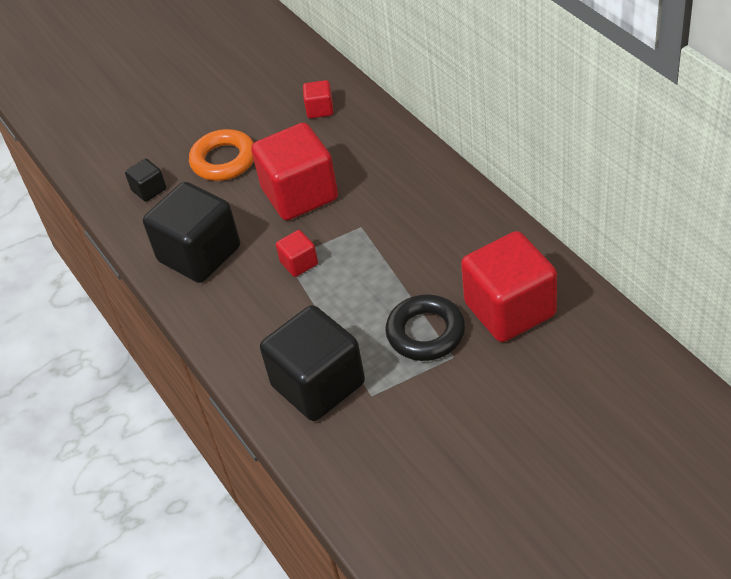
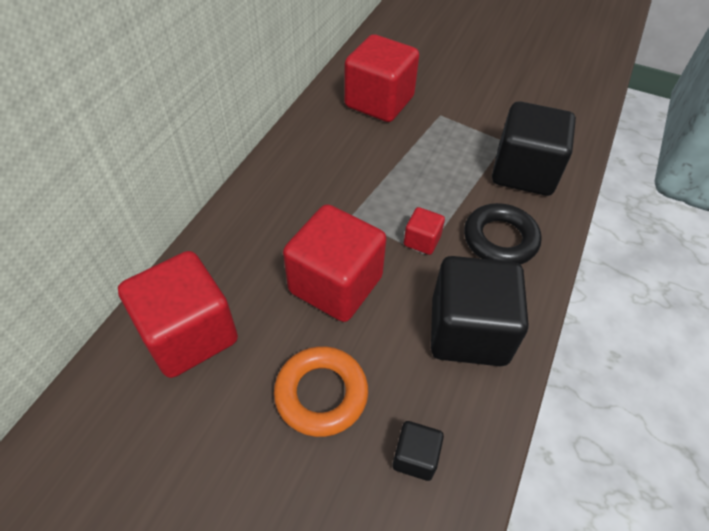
camera: 130 degrees left, 5 degrees up
(320, 109) = (189, 334): red cube -> red cube, size x2.20
(425, 333) = (431, 134): black ring -> black ring (500, 239)

